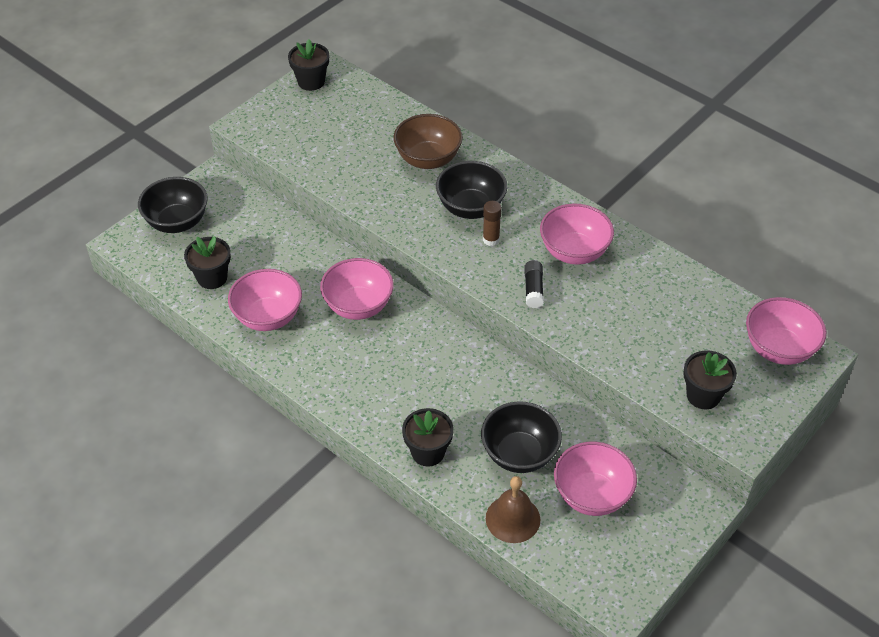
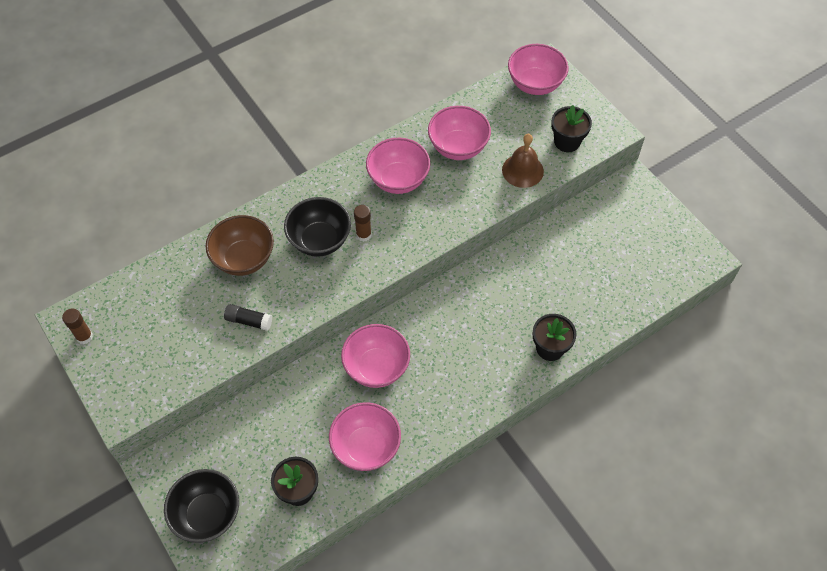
camera: 75 degrees left, 10 degrees up
(311, 81) = (84, 337): black flower pot -> brown glue stick
(513, 519) = (624, 304): brown bell -> brown bell (522, 170)
(519, 454) = (566, 284): black bowl -> none
(533, 289) = (430, 219): black glue stick -> black glue stick (249, 321)
(592, 495) = (613, 247): pink bowl -> pink bowl (458, 147)

